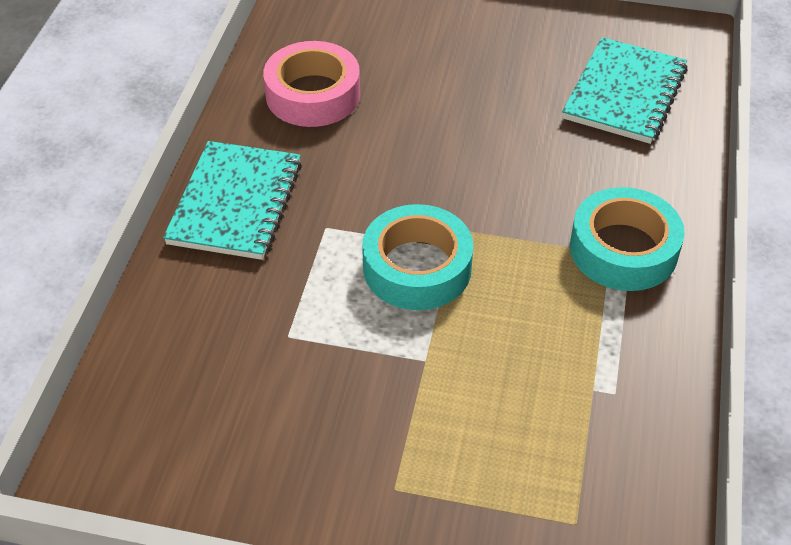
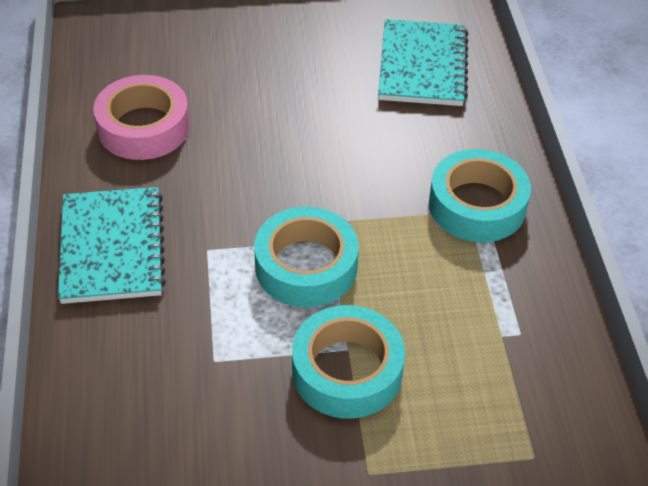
camera: 20 degrees left, 0 degrees up
(415, 381) = (347, 370): none -> turquoise tape

